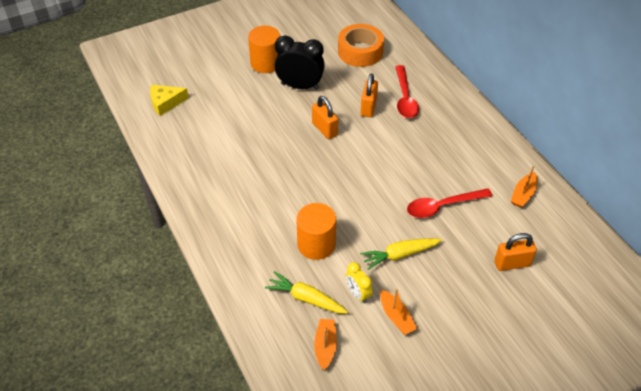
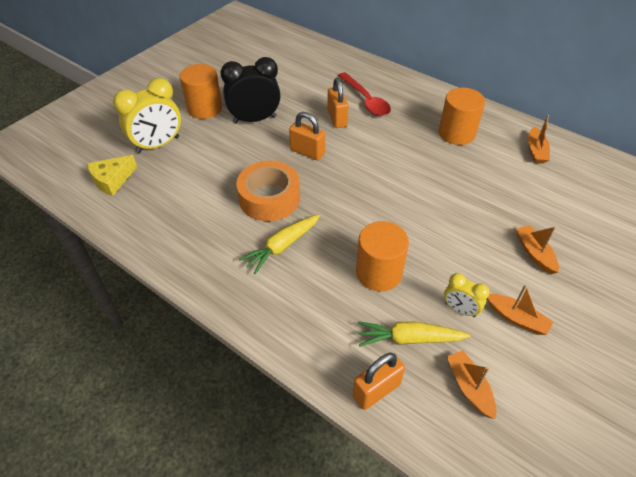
camera: 25 degrees left, 0 degrees up
(213, 84) = (158, 145): none -> yellow clock
(360, 52) = (294, 72): orange tape -> orange tape (269, 198)
(399, 255) = (470, 250): yellow carrot -> yellow carrot (282, 247)
(442, 206) = (474, 187): red spoon -> none
(450, 277) = (534, 253): none -> orange boat
(463, 155) = (456, 133): none -> orange cylinder
(512, 263) = (578, 218): orange padlock -> orange padlock (376, 390)

